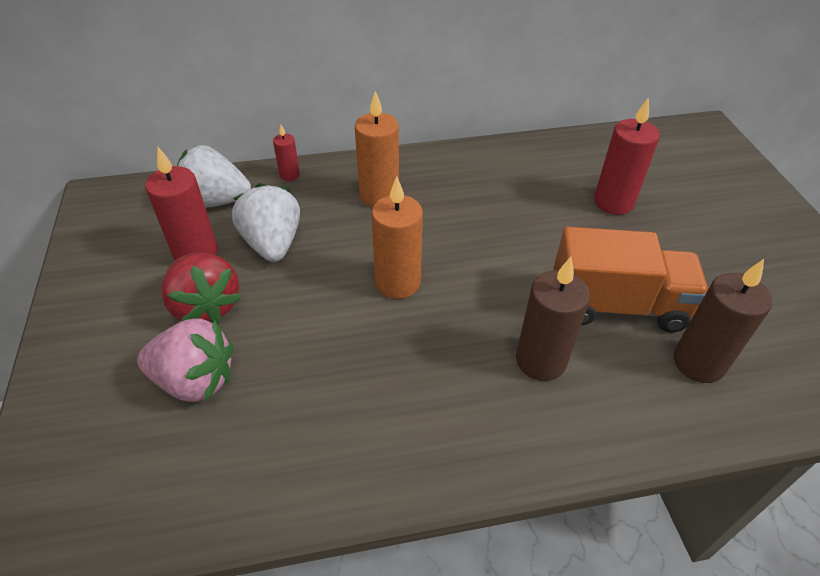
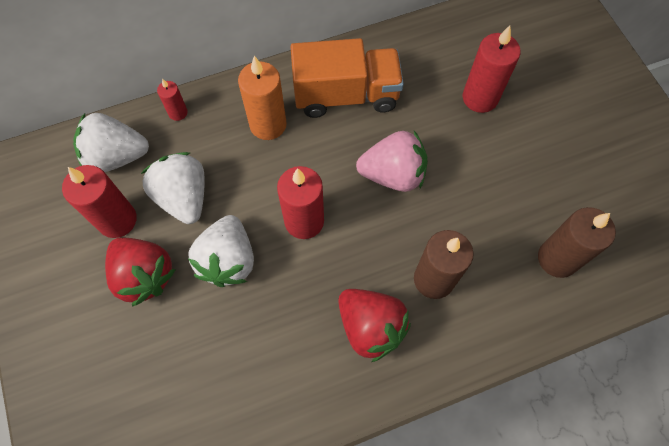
camera: 10 degrees left, 20 degrees up
(195, 380) = (158, 349): pink strawberry -> pink strawberry (393, 174)
(303, 306) = (228, 260): none -> white strawberry
(398, 282) = (304, 221): orange candle -> red candle
(454, 398) = (370, 327): none -> red strawberry
(617, 305) = (490, 212): orange truck -> orange truck (346, 95)

